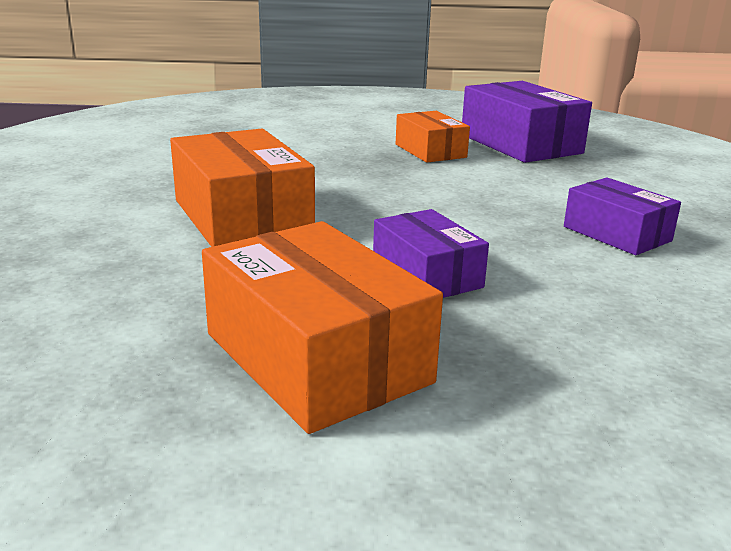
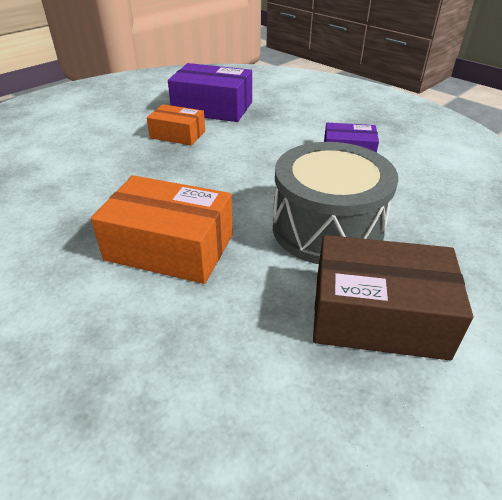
camera: 45 degrees left, 15 degrees up
(316, 357) = (378, 315): orange box -> brown box
(426, 274) = (327, 228): purple box -> grey drum

